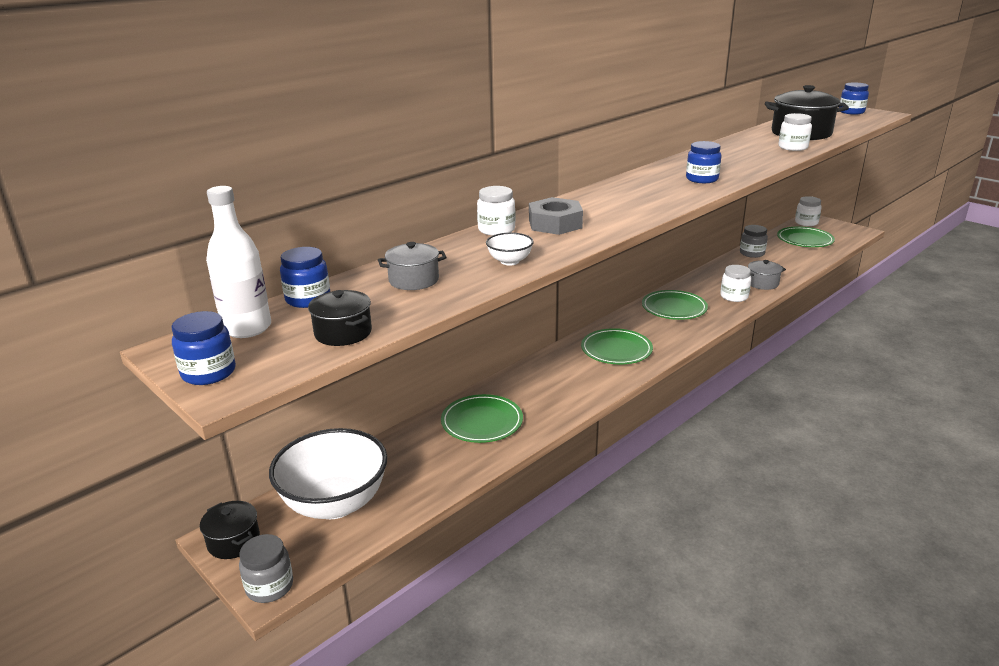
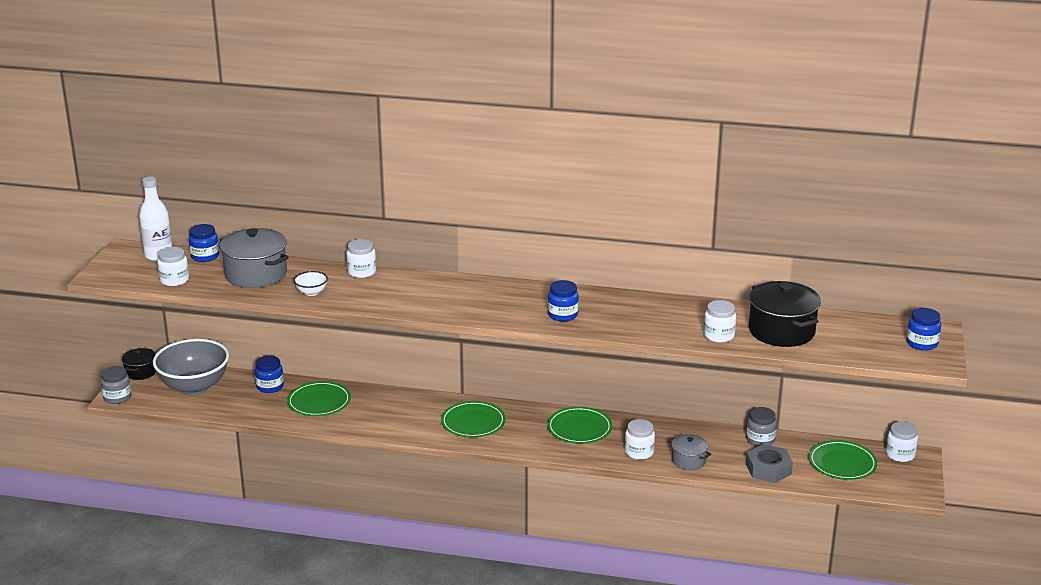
camera: 55 degrees right, 0 degrees up
(209, 373) = (109, 266): blue jar -> blue jar (270, 387)
(335, 503) = (194, 387): white bowl -> grey bowl
(343, 333) = (174, 280): black pot -> white jar
(414, 280) = (256, 274): grey pot -> grey pot, size x1.84
(555, 224) = (394, 287): grey nut -> grey nut (768, 469)

